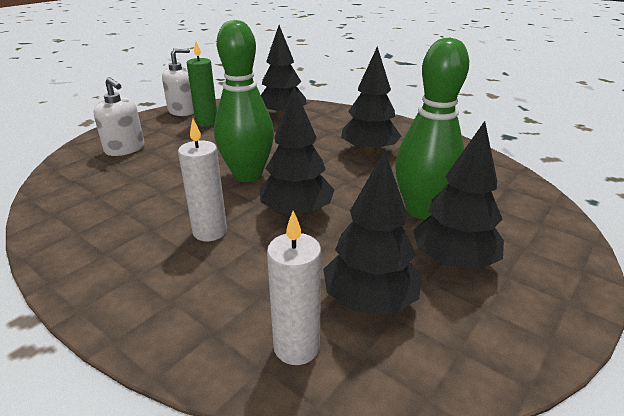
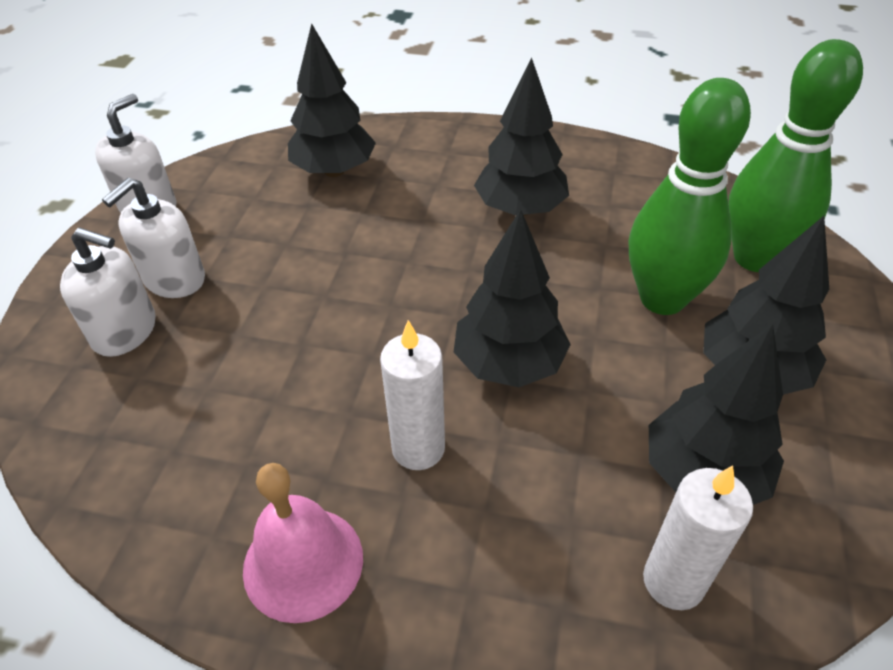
camera: 25 degrees left, 15 degrees up
(103, 258) = (303, 563): none -> pink bell
(166, 137) = (174, 279): none -> white soap dispenser
(207, 122) = (217, 222): green candle -> none
(248, 175) = (382, 317): green bowling pin -> green bowling pin (755, 258)

